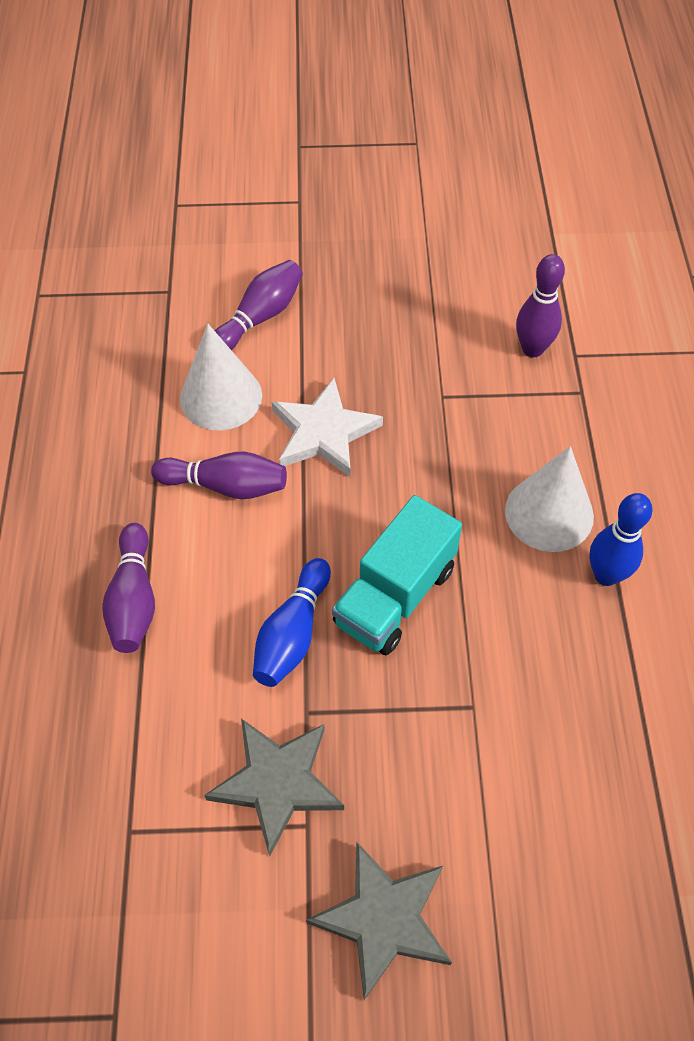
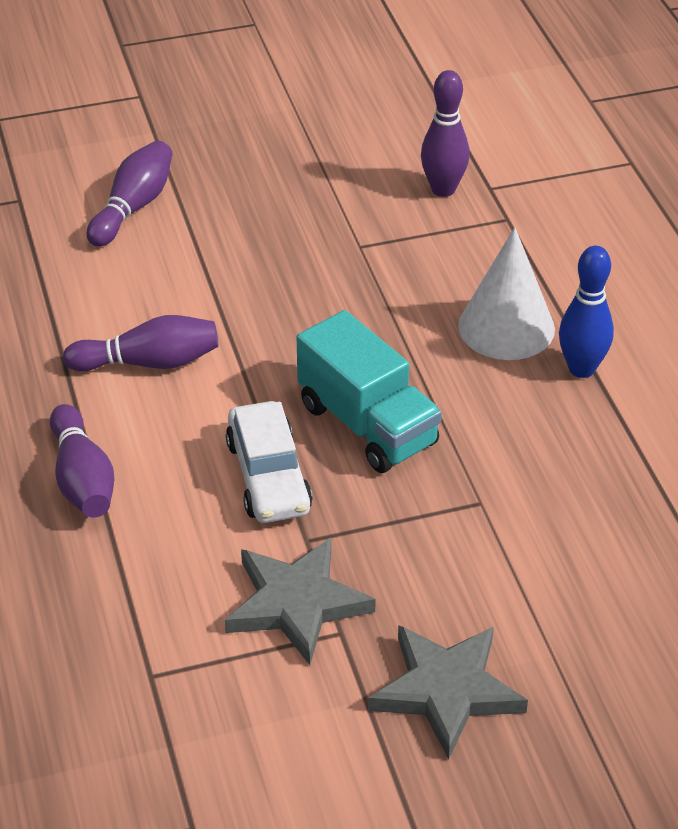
camera: 15 degrees left, 15 degrees down
(221, 397) = (114, 285): white cone -> none
(292, 633) = (268, 476): blue bowling pin -> white car
(324, 433) = (241, 298): white star -> none
(395, 595) = (367, 425): turquoise truck -> turquoise truck turned 60 degrees counterclockwise

